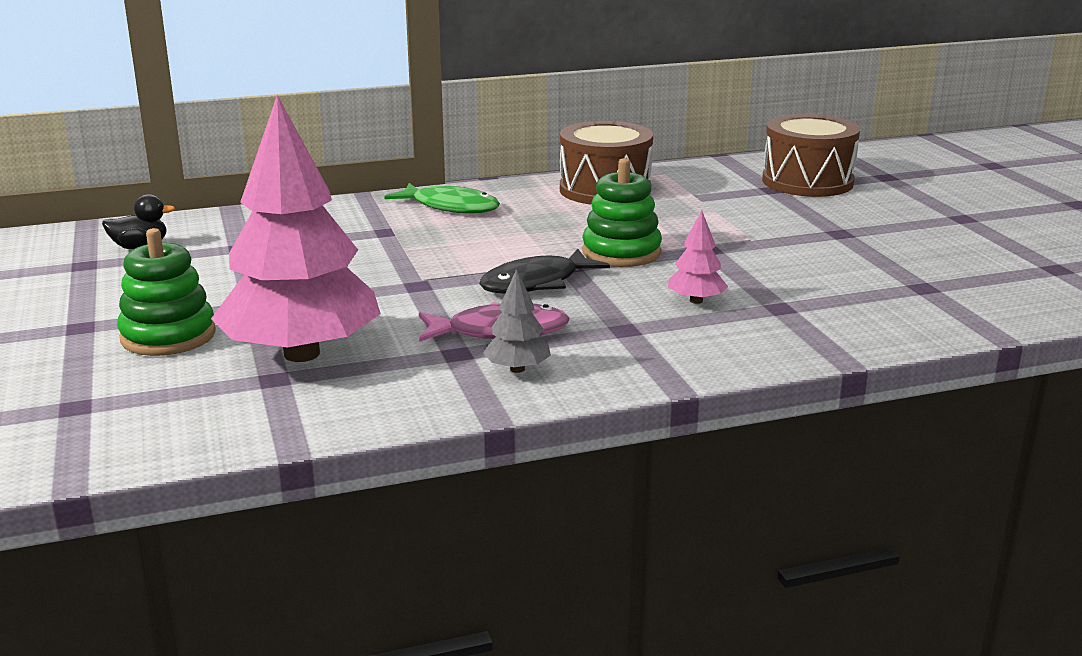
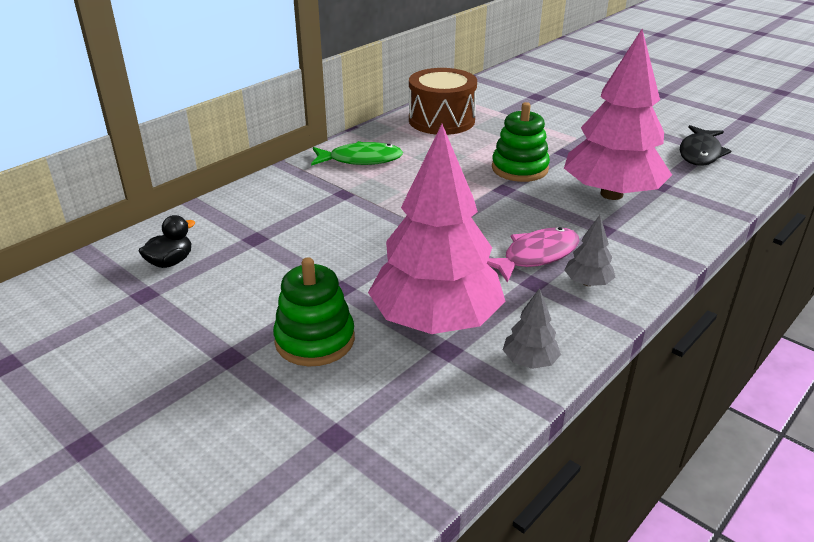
camera: 30 degrees left, 10 degrees up
(338, 411) = (530, 361): none -> grey tree
(536, 283) = (503, 208): black fish -> black fish (700, 153)
(696, 301) = (611, 194): pink tree -> pink tree, size x2.48
(807, 182) = (548, 86): brown drum -> none

